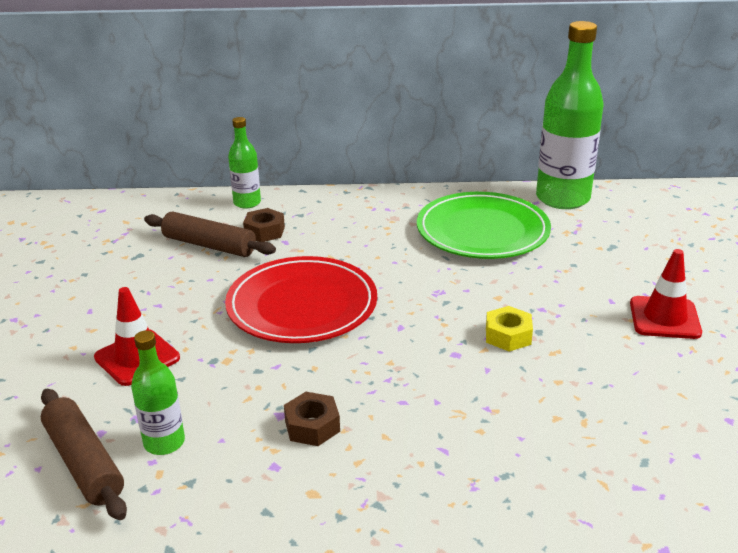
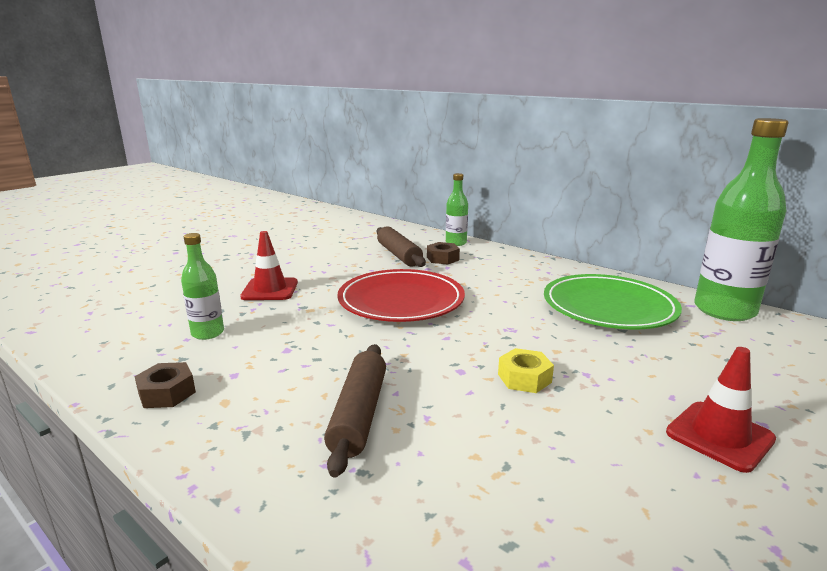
camera: 40 degrees right, 10 degrees down
(84, 462) = (160, 323): brown rolling pin -> brown rolling pin (359, 414)
(312, 426) = (292, 365): brown nut -> brown nut (167, 393)

